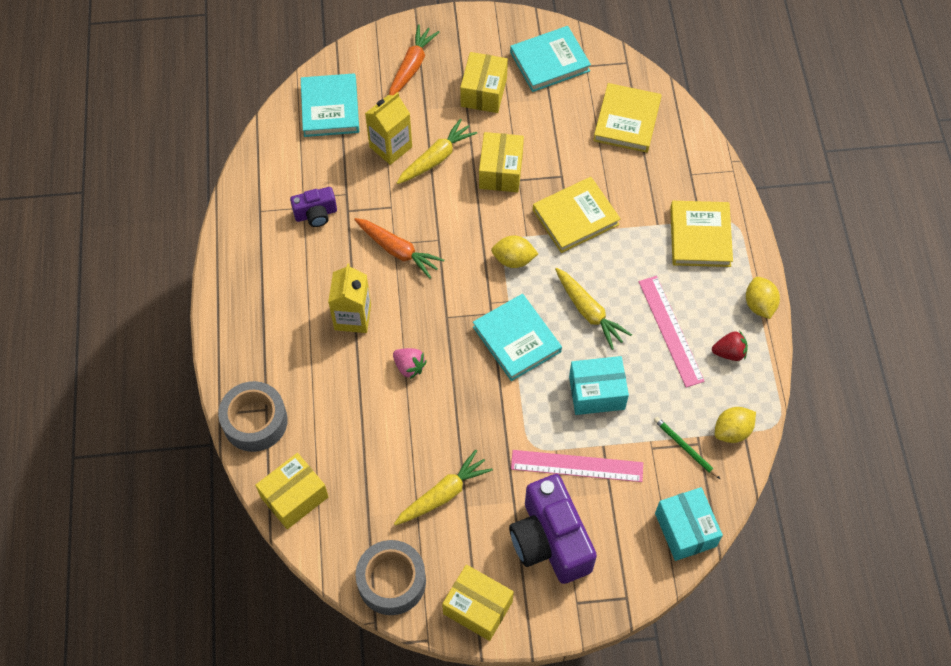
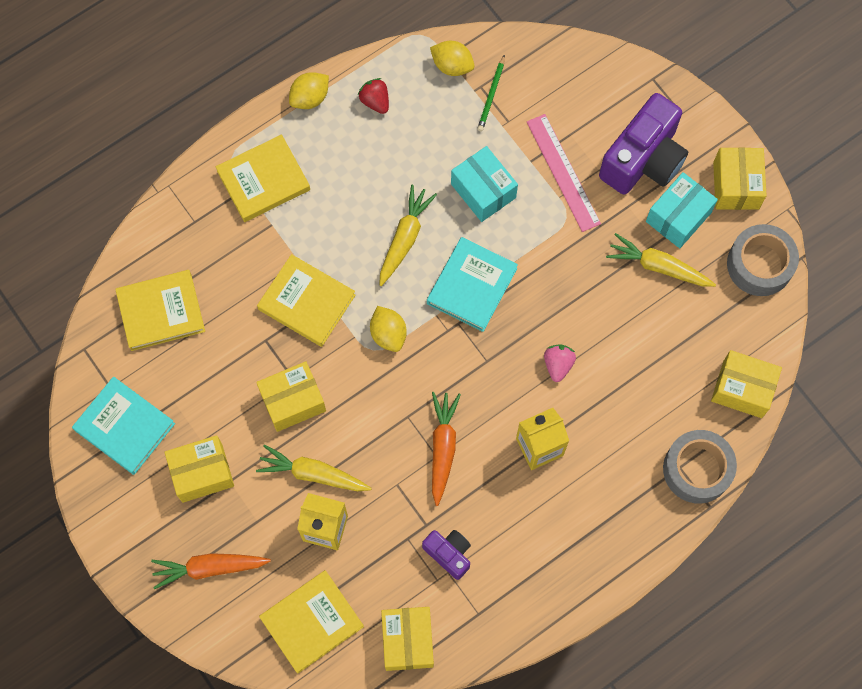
camera: 120 degrees left, 10 degrees up
(274, 158) = (408, 641): none -> yellow box
(330, 108) = (311, 622): turquoise book -> yellow book
(670, 330) = (382, 159): pink ruler -> none
(685, 530) = (566, 62): turquoise box -> turquoise box (678, 217)

